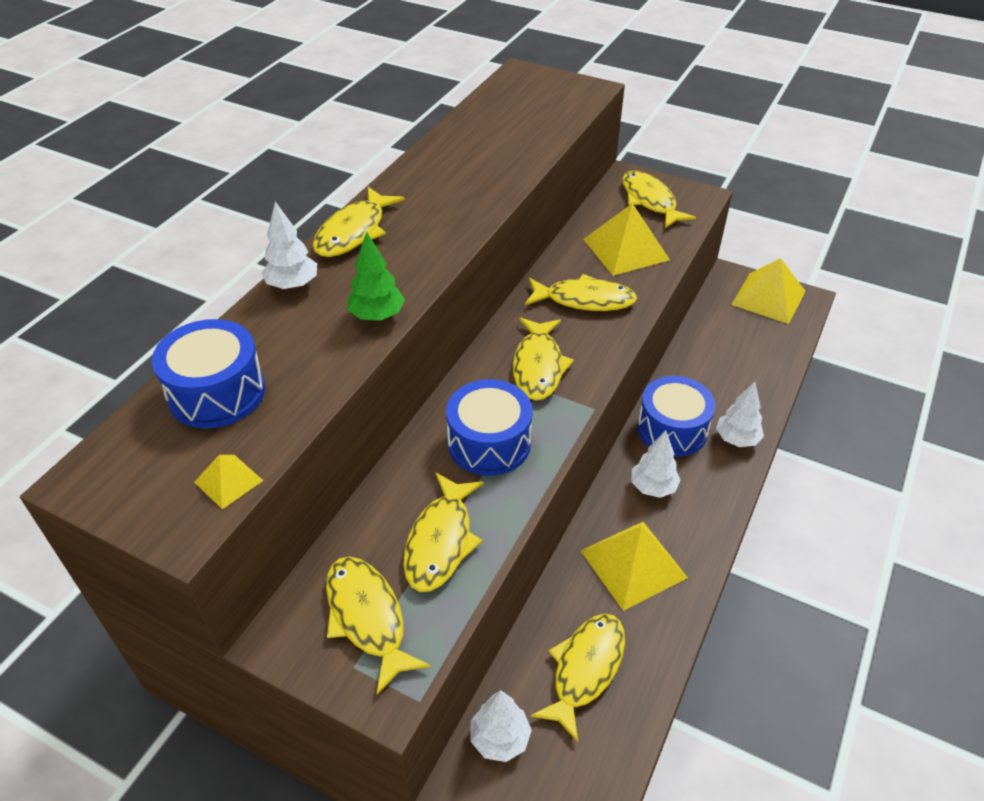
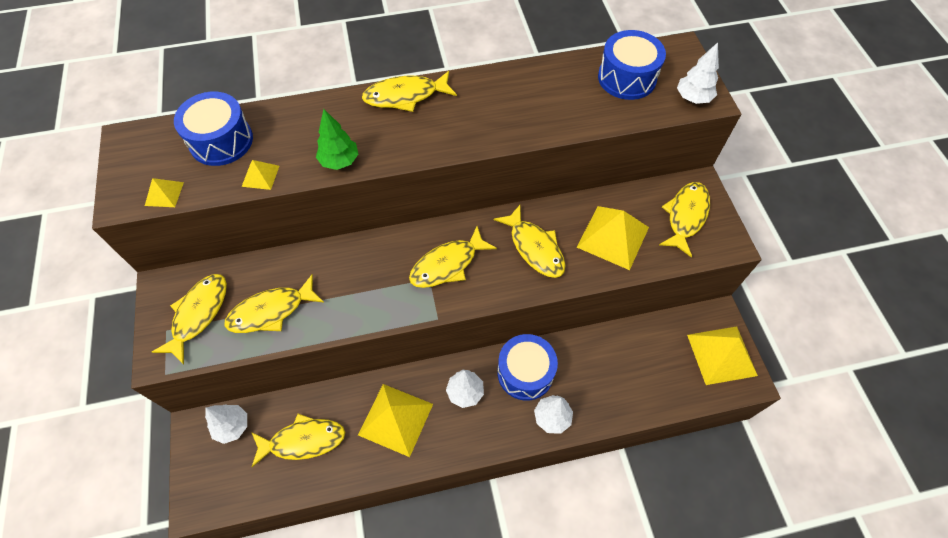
camera: 50 degrees right, 15 degrees up
(293, 285) = (332, 106): white tree -> white tree (693, 98)
(315, 384) = (260, 176): none -> yellow pyramid
(489, 443) = (361, 283): blue drum -> blue drum (627, 78)

